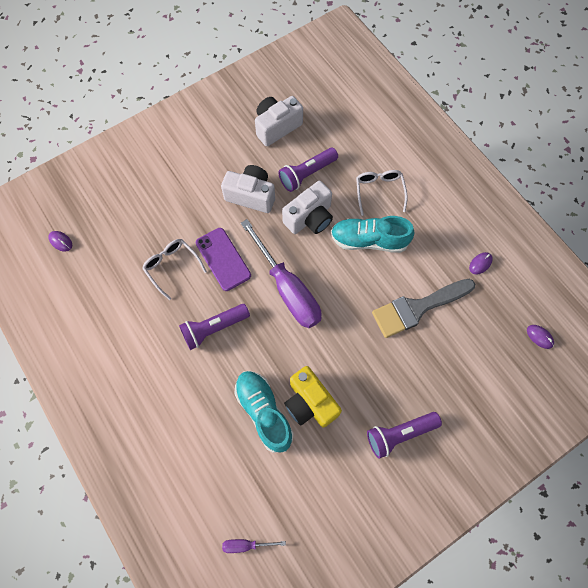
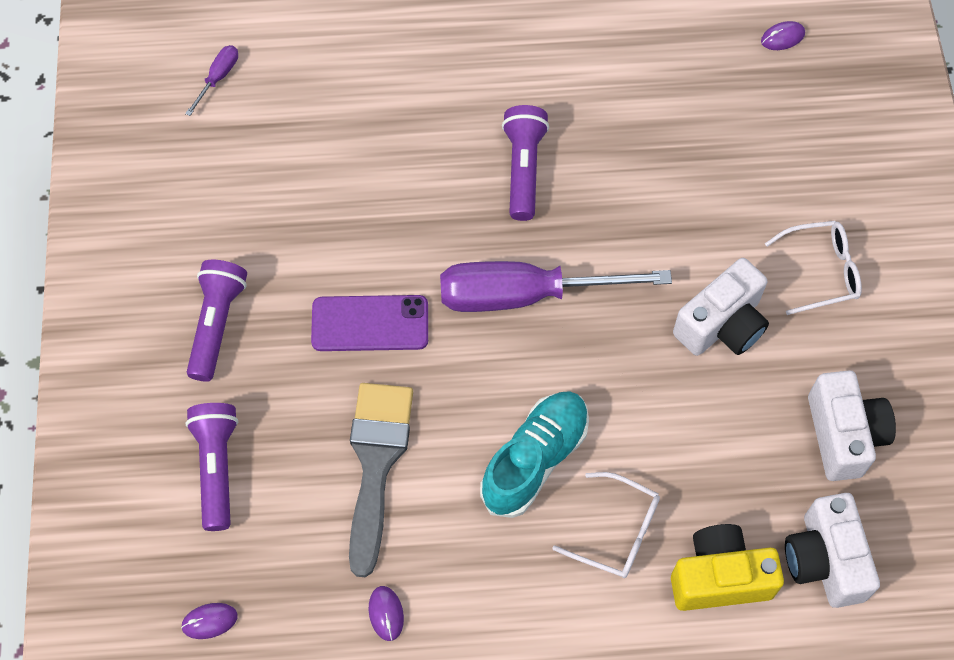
camera: 120 degrees right, 5 degrees down
(172, 267) = (655, 159): white glasses -> white glasses (820, 271)
(223, 259) = (628, 231): purple phone -> purple phone (370, 323)
(264, 412) = (363, 174): turquoise shoe -> none
(307, 174) = (717, 432): purple flashlight -> purple flashlight (216, 468)
(310, 218) = (629, 391): white camera -> white camera (824, 560)
(310, 403) = (337, 235): yellow camera -> yellow camera (719, 577)

